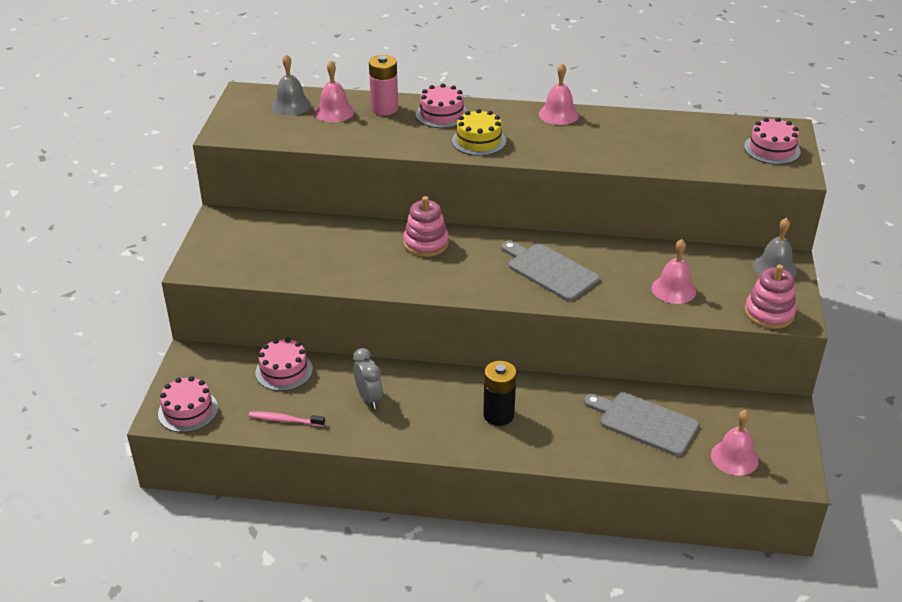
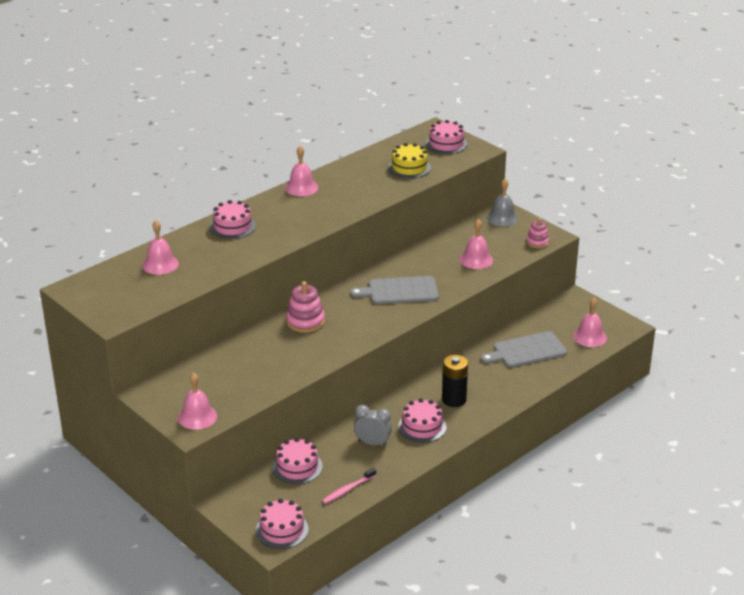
camera: 50 degrees left, 5 degrees down
(216, 261) = (197, 417): none -> pink bell
(291, 105) = (121, 277): grey bell -> none
(384, 108) = (189, 244): pink battery -> none
(430, 417) = (422, 427): none -> pink cake
(479, 141) = (286, 229): yellow cake -> yellow cake (409, 167)
(769, 313) = (537, 242): pink stacking toy -> pink stacking toy, size x0.63

